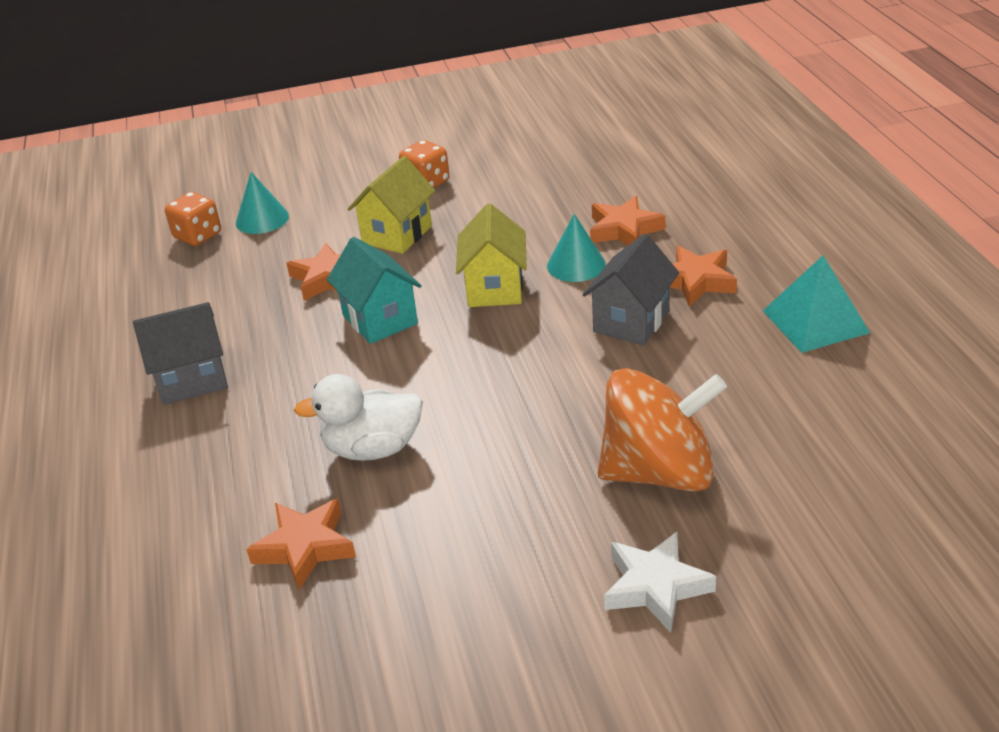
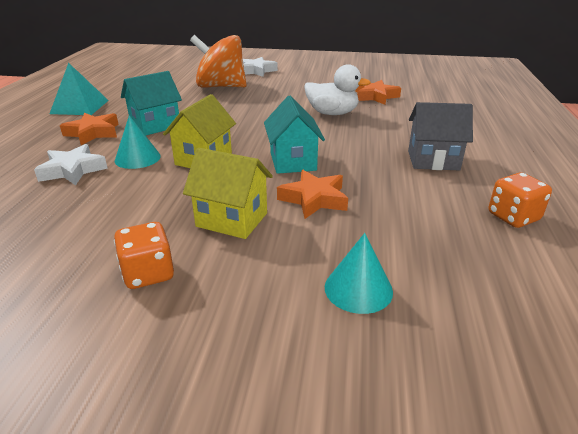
camera: 160 degrees left, 5 degrees down
(198, 236) = (441, 290): orange dice -> orange dice (513, 217)
(397, 235) = (232, 220): yellow house -> yellow house turned 60 degrees clockwise
(624, 229) = (72, 170): orange star -> white star
(631, 321) = (155, 126): grey house -> turquoise house

